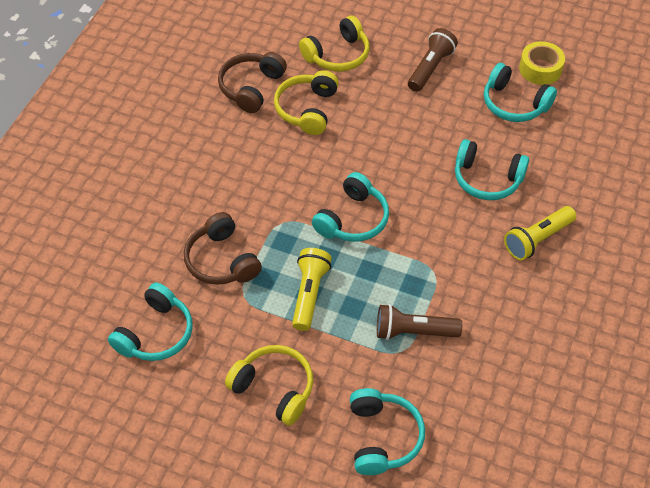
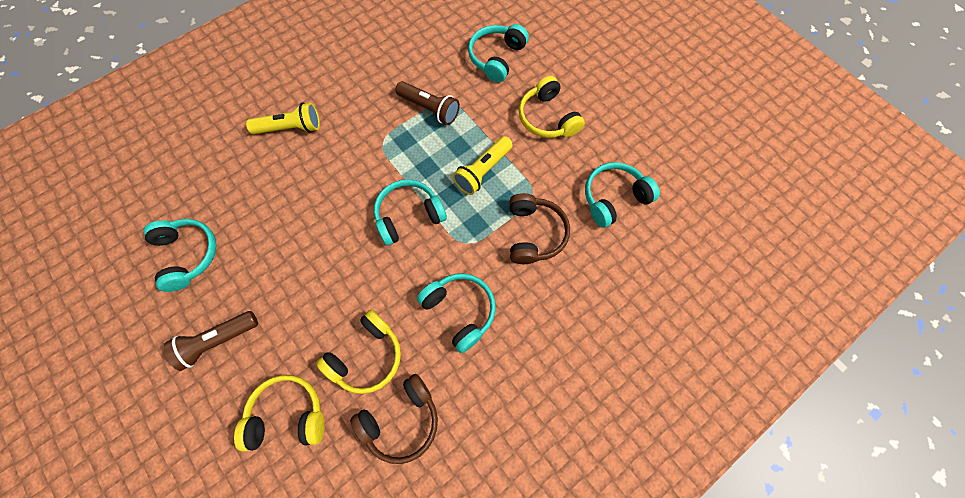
camera: 150 degrees left, 15 degrees up
(487, 179) = (279, 195): turquoise headphones -> turquoise headphones (460, 311)
(540, 69) = (128, 280): yellow tape -> none

